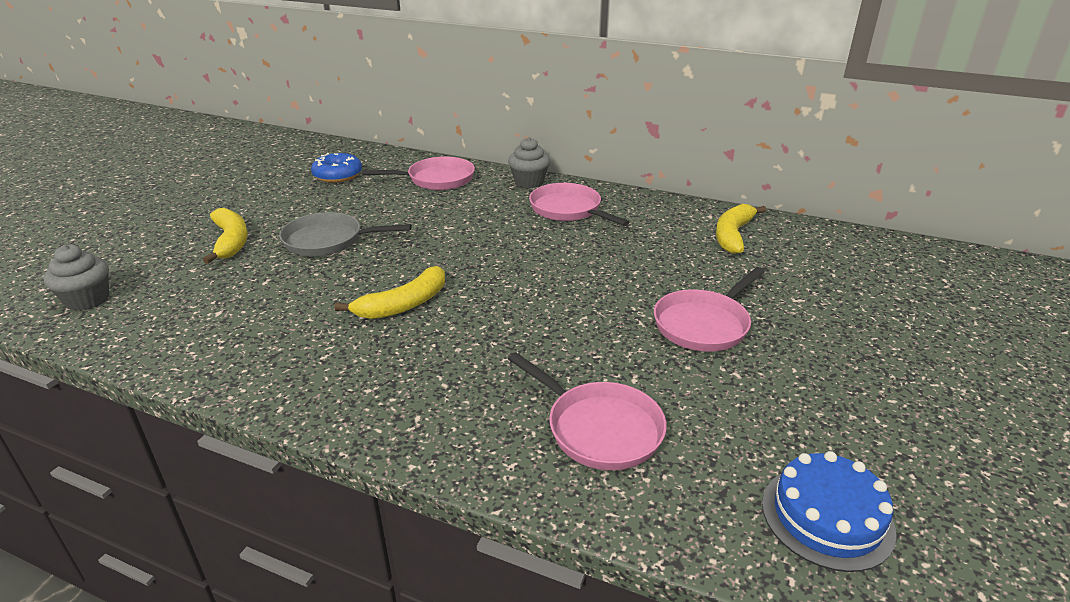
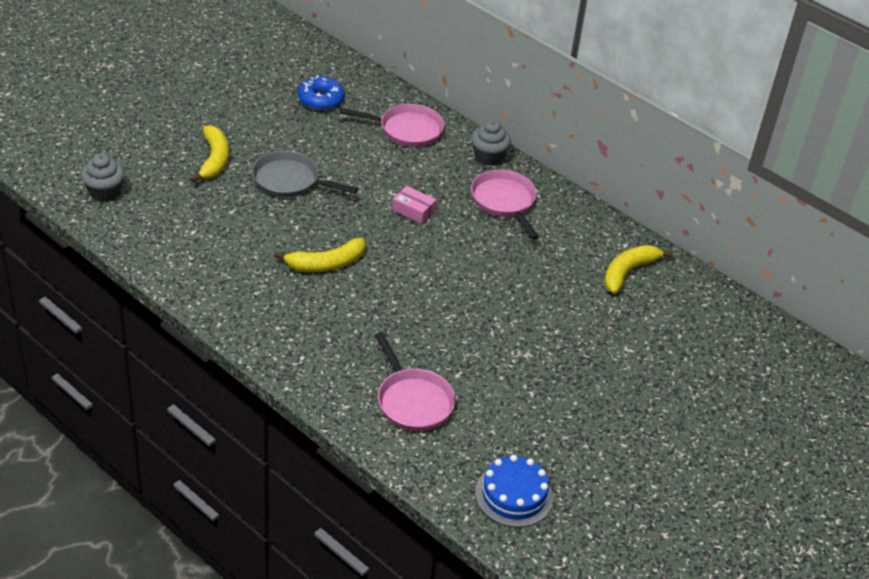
camera: 15 degrees right, 10 degrees up
(479, 235) = (413, 210): none -> pink box
(704, 324) = (538, 348): pink pan -> none

